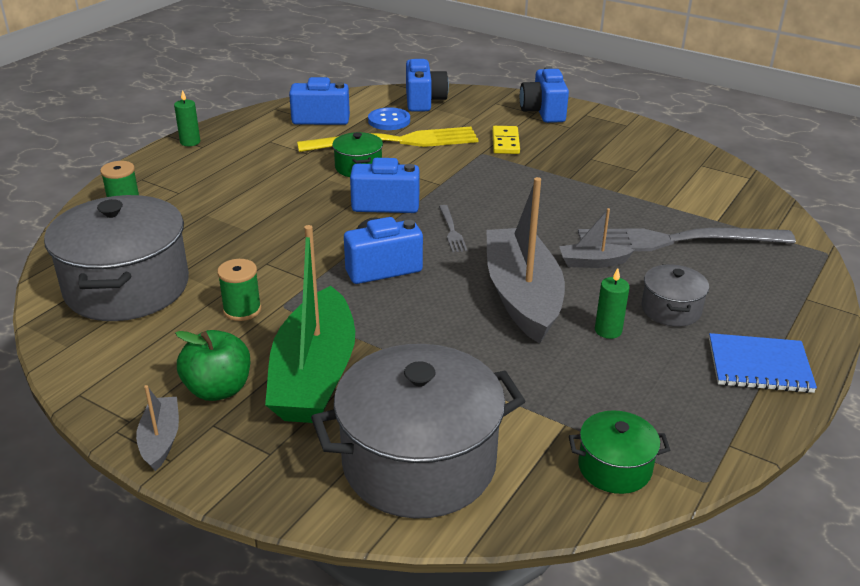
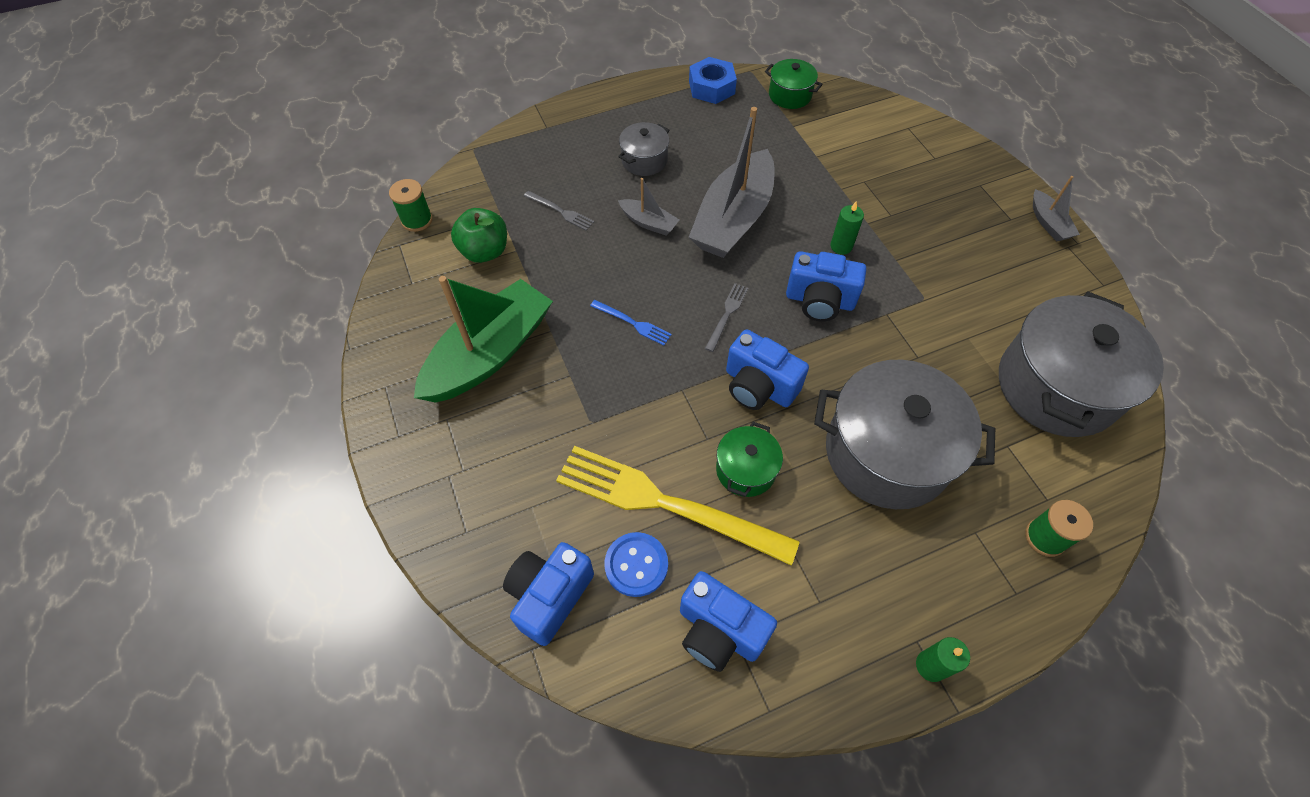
camera: 145 degrees left, 25 degrees up
(160, 440) = (1048, 223): grey boat -> grey boat turned 45 degrees counterclockwise
(218, 389) = (1000, 243): green apple -> green apple (485, 251)
(242, 310) = (959, 309): green spool -> green spool (417, 220)
(314, 375) = (928, 224): green boat -> green boat (489, 354)
(419, 462) = (894, 142): grey pot -> grey pot (887, 453)
(505, 142) = (546, 428): yellow domino -> none
(517, 201) = (633, 323): none -> blue fork
(543, 112) = (437, 470): blue camera -> none
(608, 330) = (704, 166): green candle -> green candle (841, 246)
(675, 240) = (561, 211): grey fork -> grey fork, size x0.41
(719, 428) = (711, 87): none -> blue nut
(759, 366) = (642, 105): blue notebook -> none

